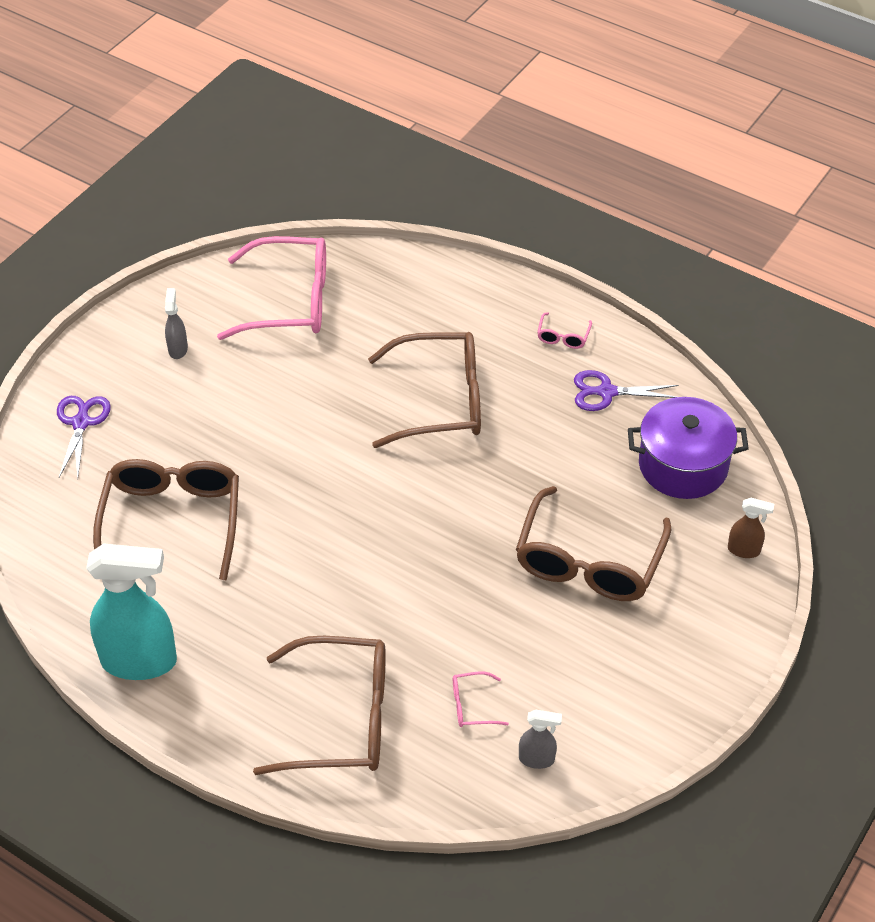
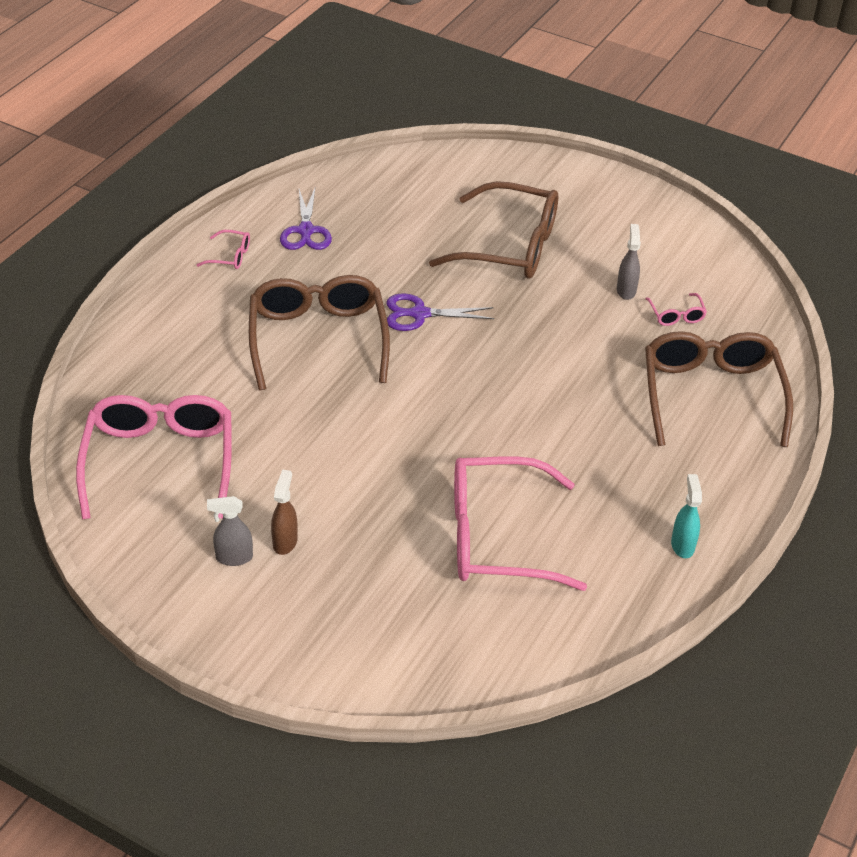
camera: 95 degrees left, 5 degrees down
(81, 422) = (355, 639): purple scissors -> purple scissors (419, 314)
(140, 661) = (682, 545): turquoise spray bottle -> turquoise spray bottle, size x0.45
(172, 520) = (496, 537): brown glasses -> pink glasses
(537, 759) = (718, 279): grey spray bottle -> grey spray bottle (626, 290)
(683, 465) = (394, 190): purple pot -> none
(744, 550) = (485, 163): brown spray bottle -> brown spray bottle (285, 542)

